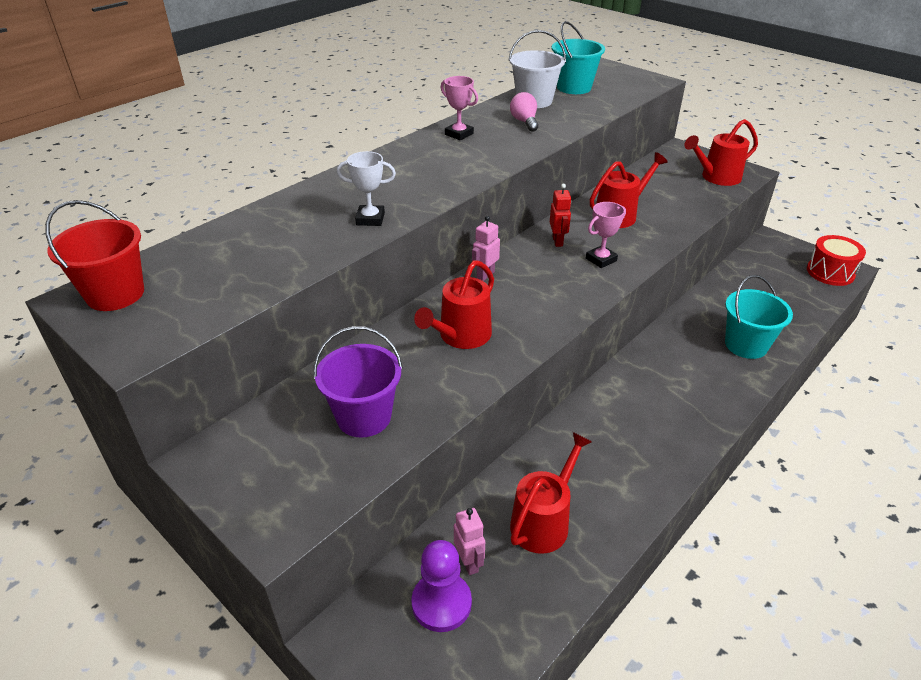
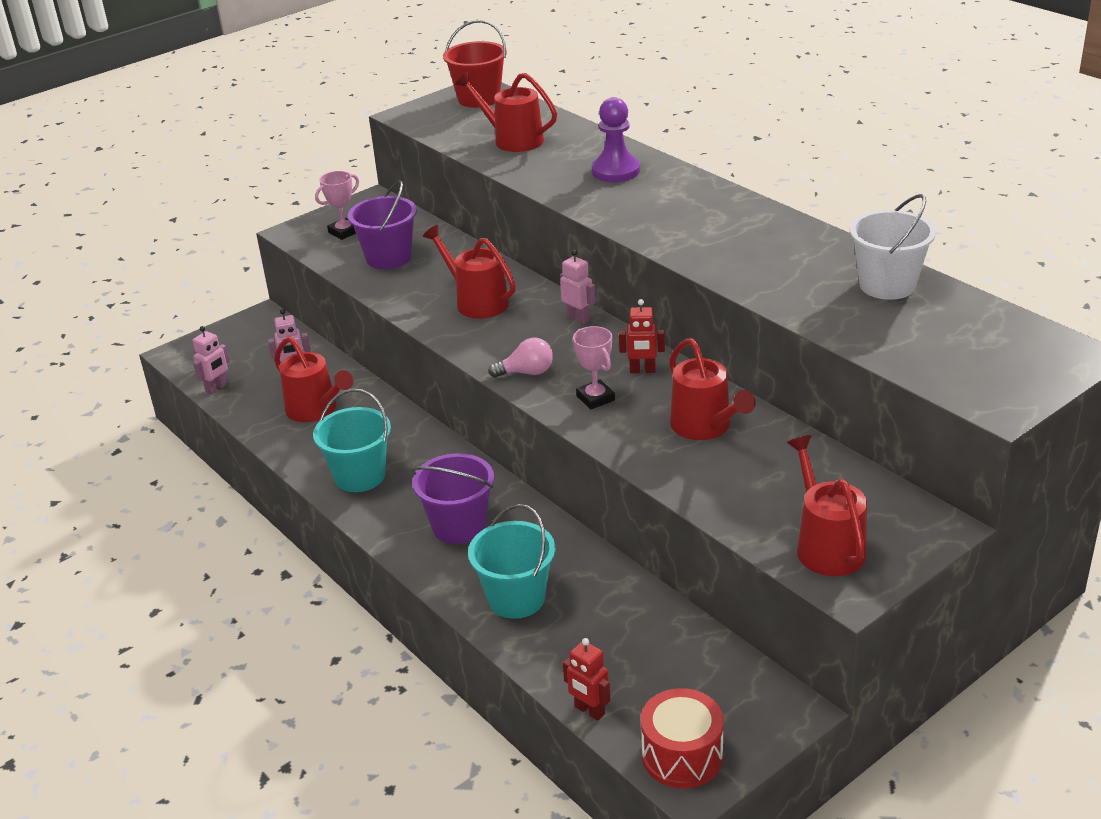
camera: 100 degrees right, 5 degrees down
(253, 258) = (513, 140): none -> red watering can
(370, 219) = (566, 184): white trophy -> none
(441, 603) = (266, 358): purple pawn -> purple pawn (615, 171)
(459, 134) = (767, 228): pink trophy -> pink trophy (344, 232)
(514, 646) = (217, 388): none -> pink robot
(524, 122) = (808, 274): pink light bulb -> pink light bulb (527, 372)
(574, 87) = (950, 322): turquoise bucket -> turquoise bucket (360, 476)
(683, 384) = (459, 526): none -> purple bucket
(823, 306) = (589, 711): none -> red robot

